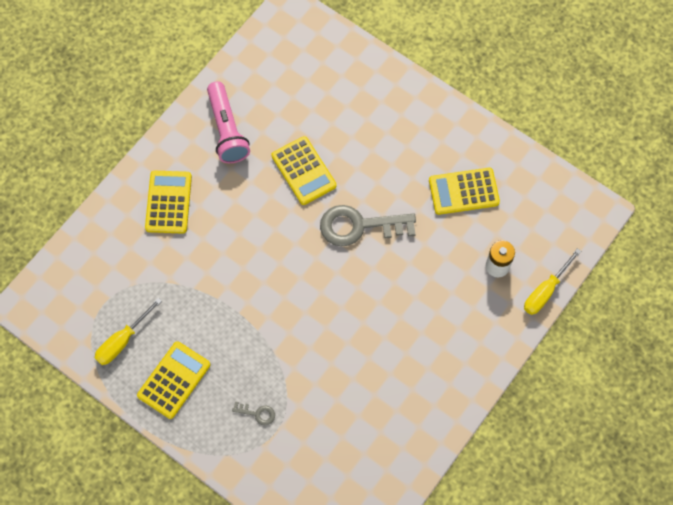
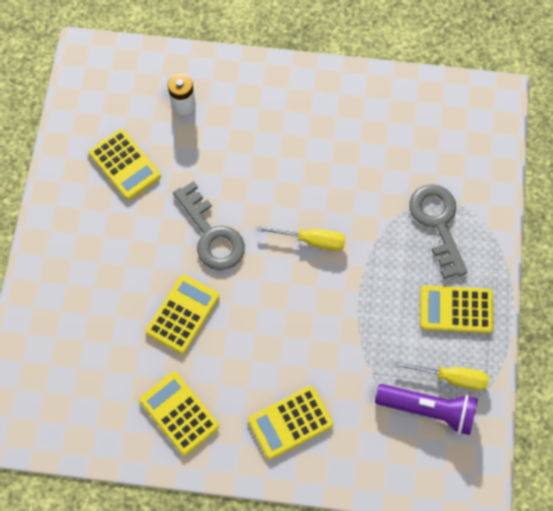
camera: 120 degrees left, 0 degrees up
(110, 307) = (428, 410): none -> purple flashlight
(227, 130) = (179, 413): pink flashlight -> yellow calculator
(257, 413) = (438, 224): grey key -> grey key, size x2.34
(545, 291) = (184, 58): yellow screwdriver -> yellow screwdriver (312, 240)

